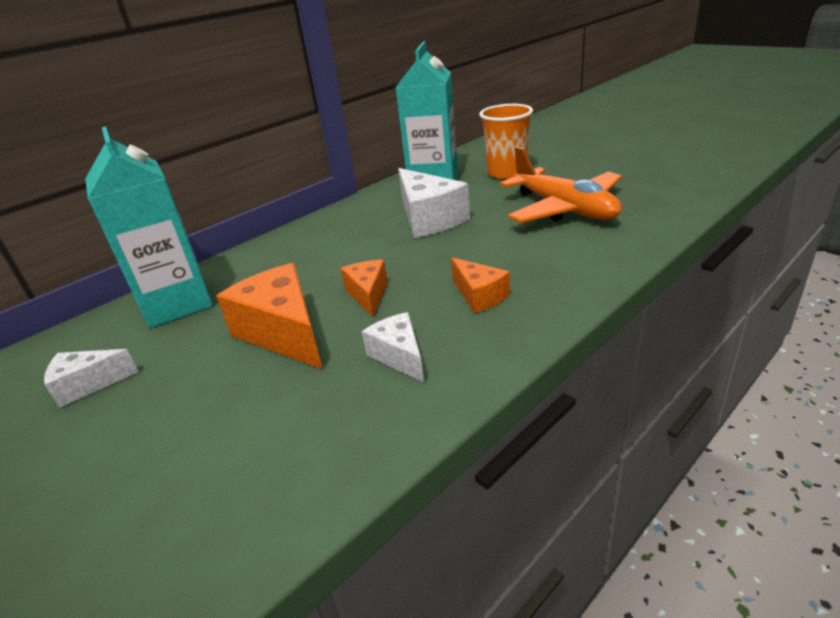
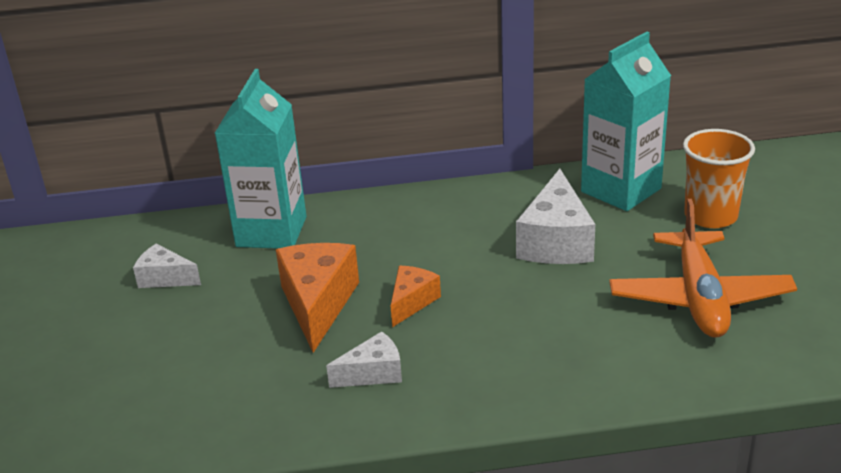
camera: 35 degrees right, 0 degrees up
(399, 356) = (373, 373): white cheese -> white cheese turned 60 degrees clockwise
(479, 295) = (494, 353): orange cheese -> none

